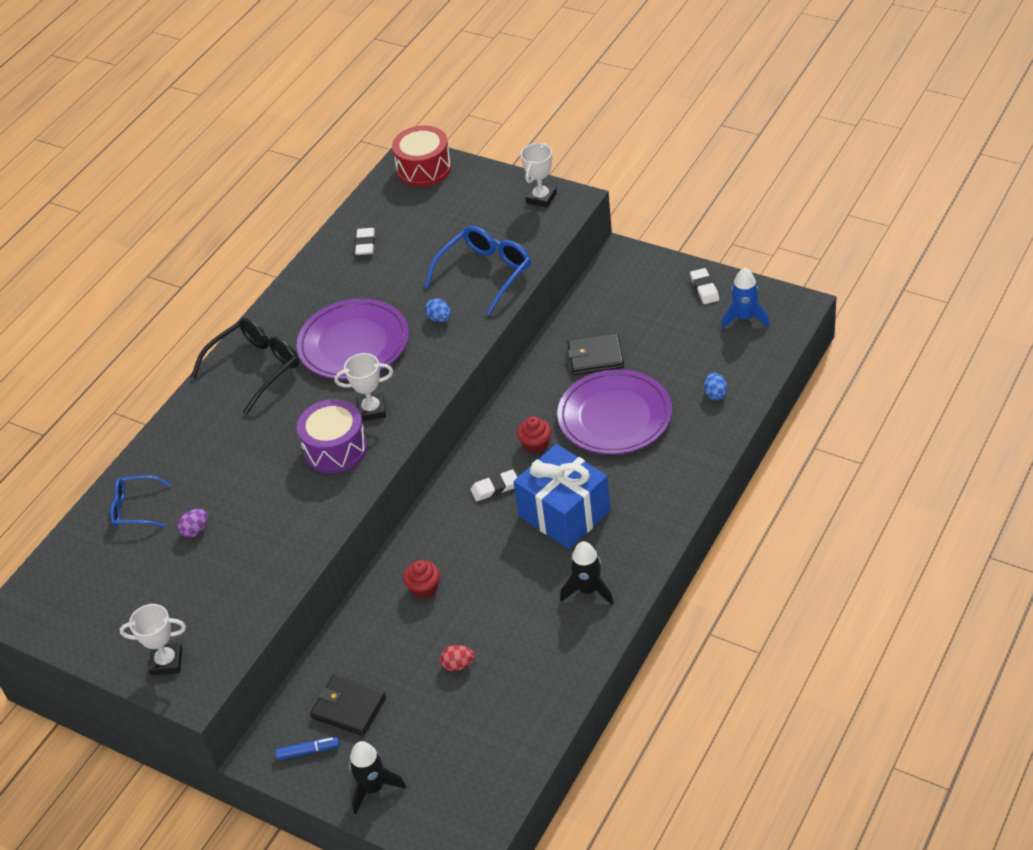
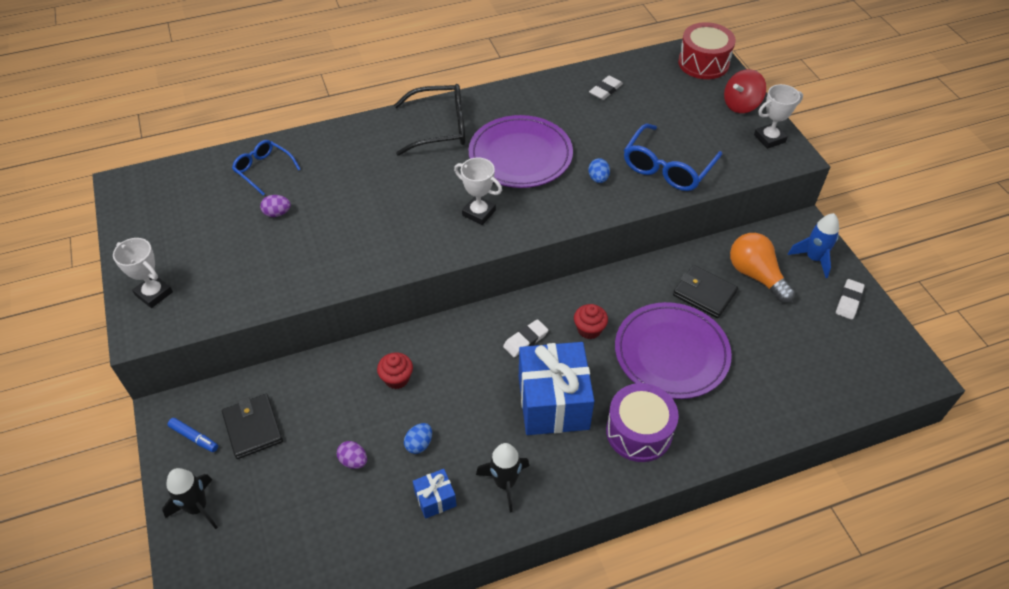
camera: 35 degrees right, 5 degrees up
(335, 448) = (424, 223): purple drum -> purple drum (639, 432)
(458, 665) = (353, 461): red egg -> purple egg
(485, 273) = (667, 167): blue glasses -> blue glasses turned 135 degrees clockwise
(491, 185) = (741, 105): none -> red spinning top
(495, 488) = (525, 340): white eraser -> white eraser turned 60 degrees counterclockwise
(549, 639) = (435, 499): none -> blue gift
(620, 316) = (756, 275): none -> orange light bulb
(715, 394) = (772, 397): blue egg -> blue egg (419, 444)
(745, 318) = (860, 350): blue rocket -> blue rocket (813, 258)

